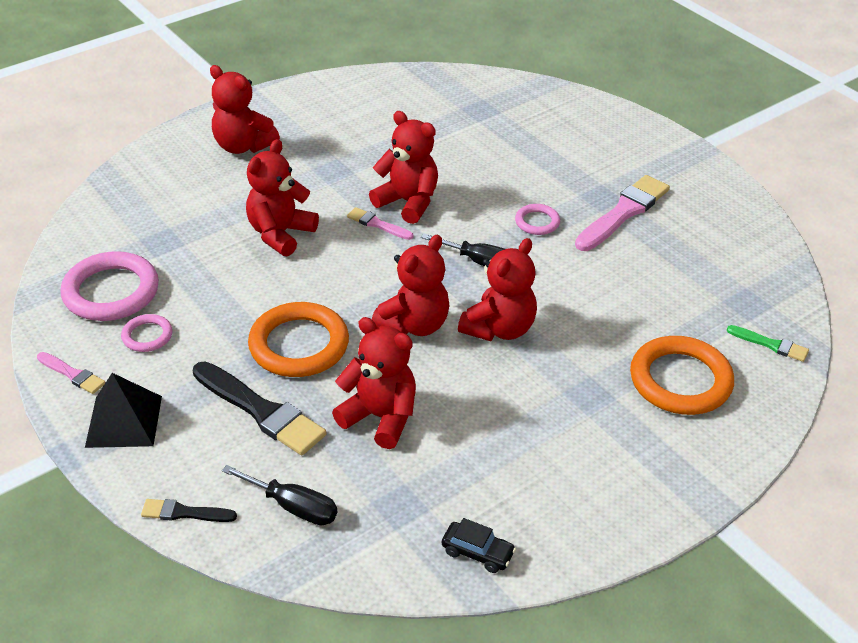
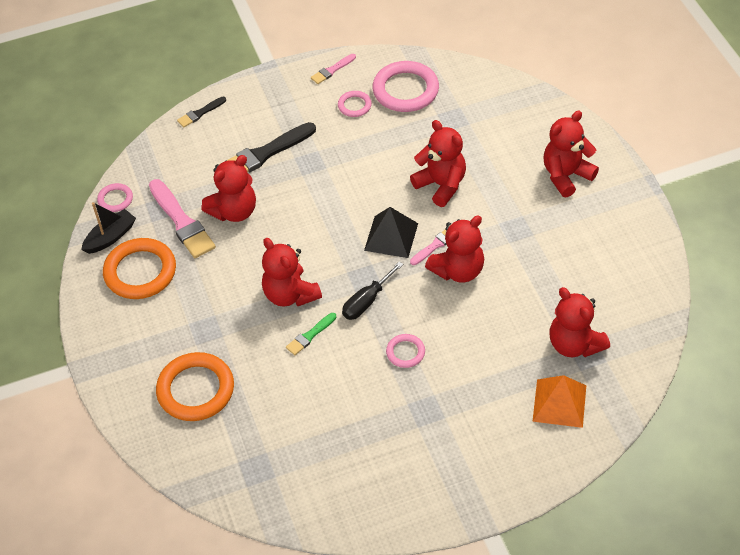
camera: 110 degrees right, 10 degrees up
(124, 421) = (282, 91): black pyramid -> black pyramid (391, 237)
(184, 513) = (200, 113): black brush -> black brush turned 150 degrees counterclockwise
(293, 506) = (182, 160): black screwdriver -> none
(299, 345) = (317, 180): orange ring -> orange ring (140, 272)
(400, 572) = (115, 199): none -> pink ring
(414, 325) = (313, 245): red teddy bear -> red teddy bear (574, 344)
(477, 552) = (110, 237): black car -> black boat
(545, 119) = (559, 403): none -> orange pyramid
(623, 212) = (399, 420): pink brush -> pink brush (182, 222)
(770, 344) = (206, 465): green brush -> green brush (310, 335)

